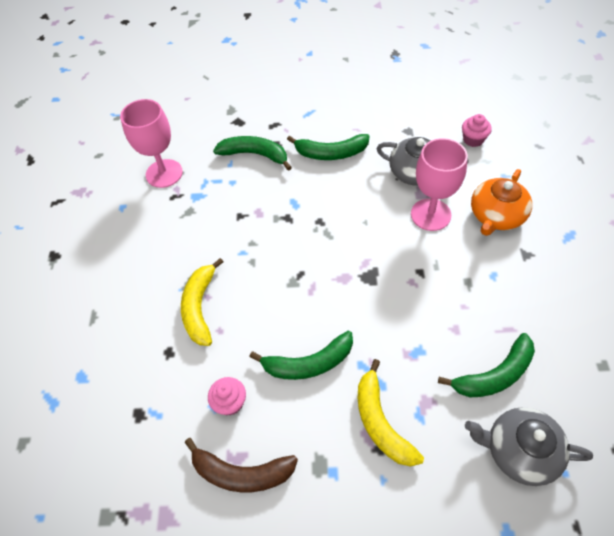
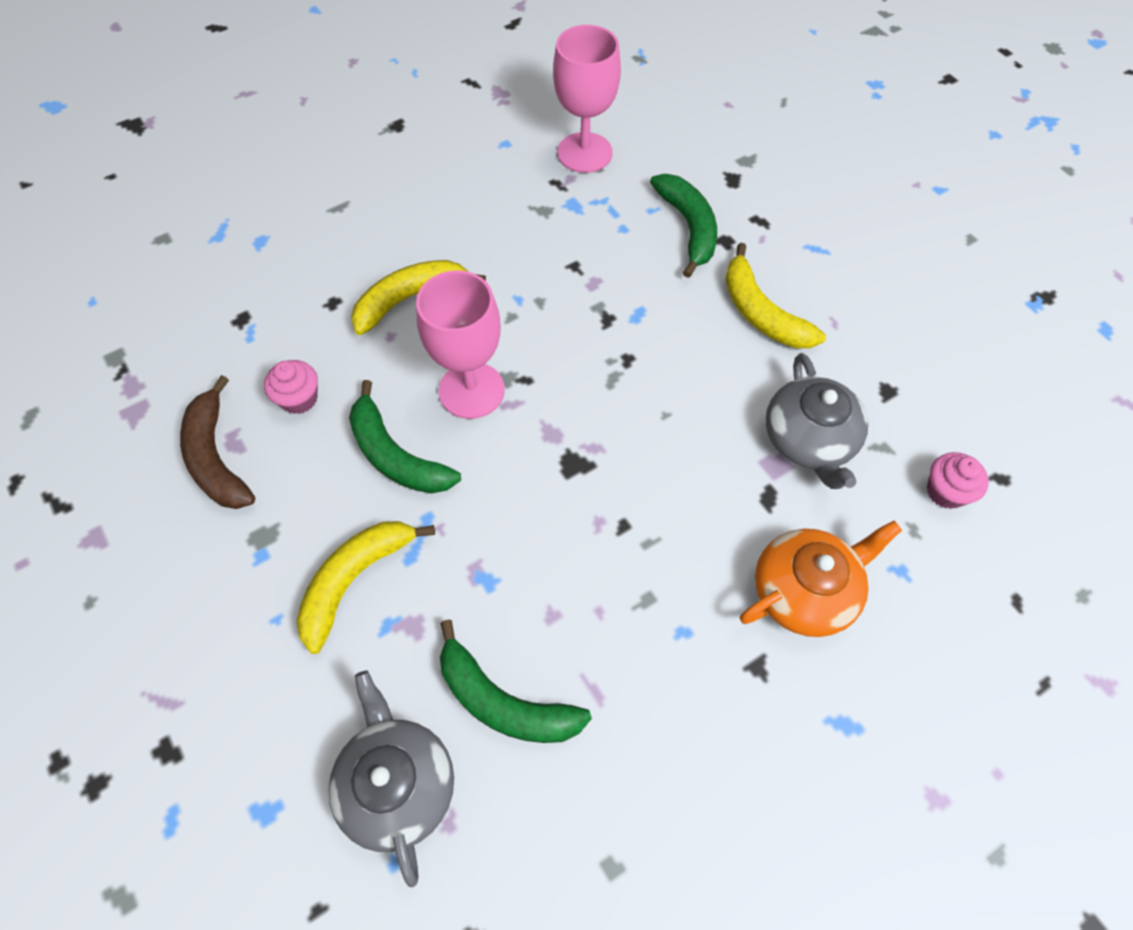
camera: 55 degrees right, 5 degrees up
(331, 153) = (761, 313): green banana -> yellow banana
(430, 214) = (740, 494): pink goblet -> pink goblet (471, 390)
(496, 216) = (805, 591): orange teapot -> orange teapot turned 150 degrees clockwise

